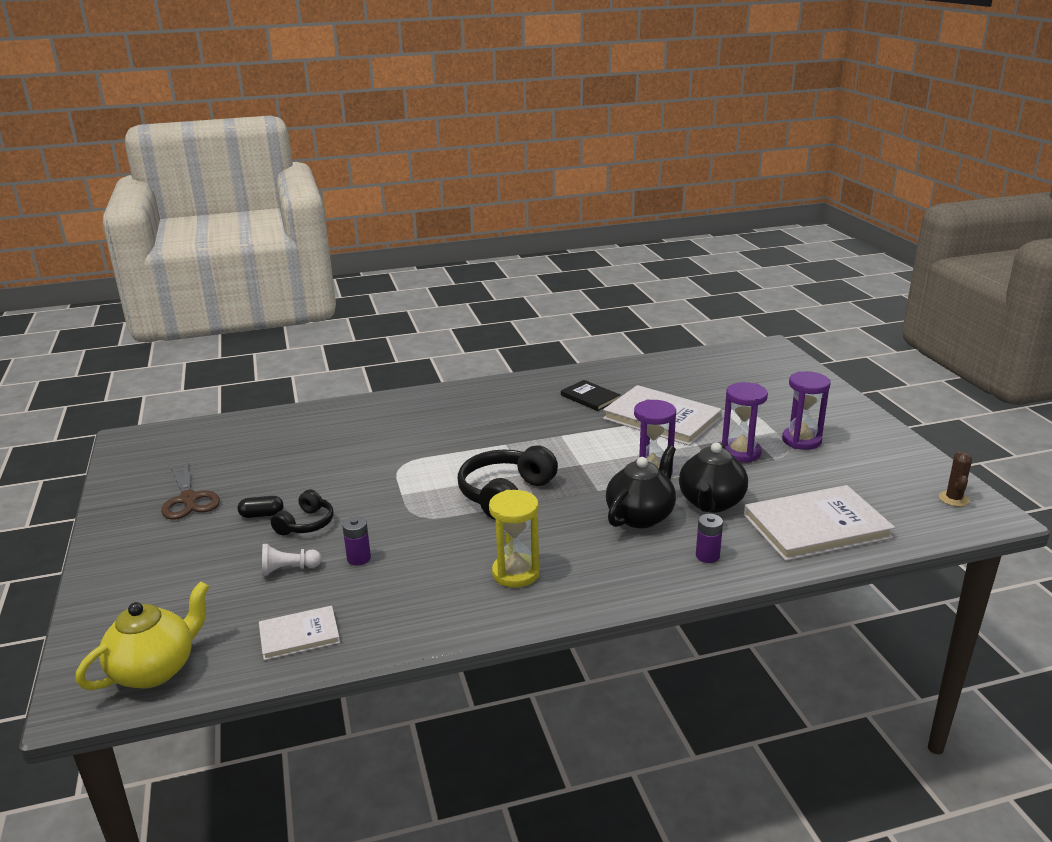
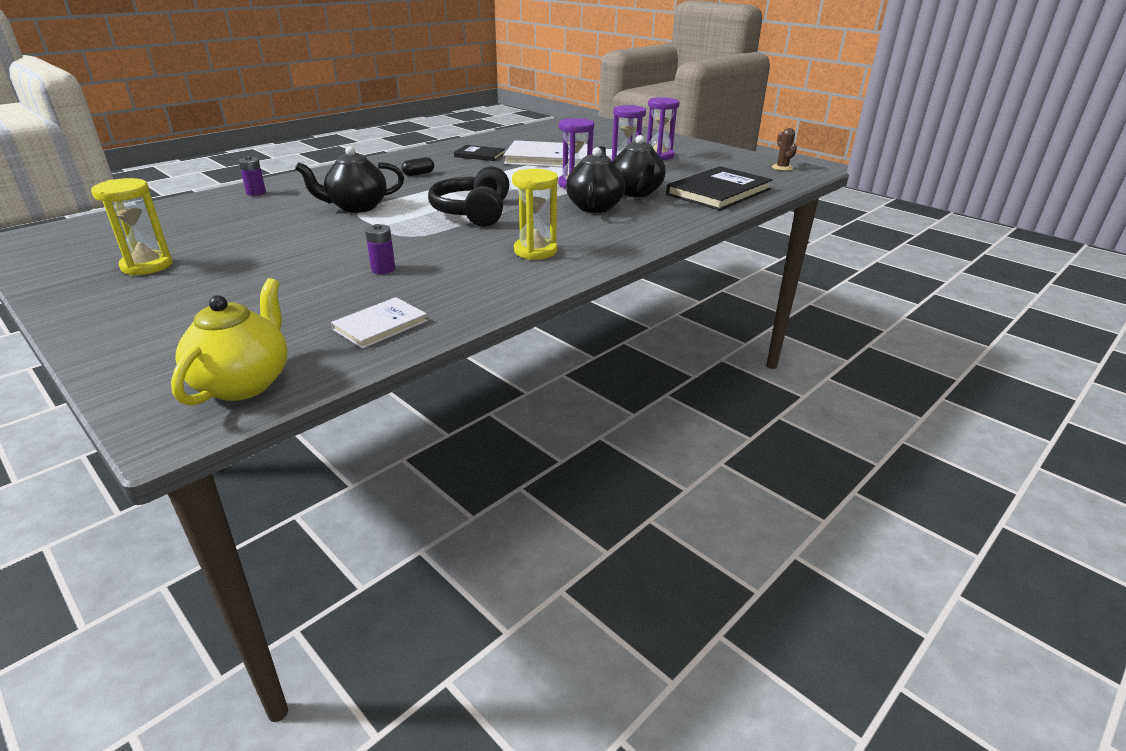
camera: 30 degrees left, 5 degrees up
(189, 499) = (147, 266): brown scissors -> yellow hourglass
(262, 515) = (247, 261): black capsule -> black capsule (418, 174)
(288, 569) = (318, 288): white pawn -> none
(306, 524) = (303, 259): black headphones -> none
(405, 459) = (357, 207): none -> black teapot
(707, 556) = (666, 217): purple battery -> purple battery (256, 193)
(816, 526) = (718, 192): white book -> black book

